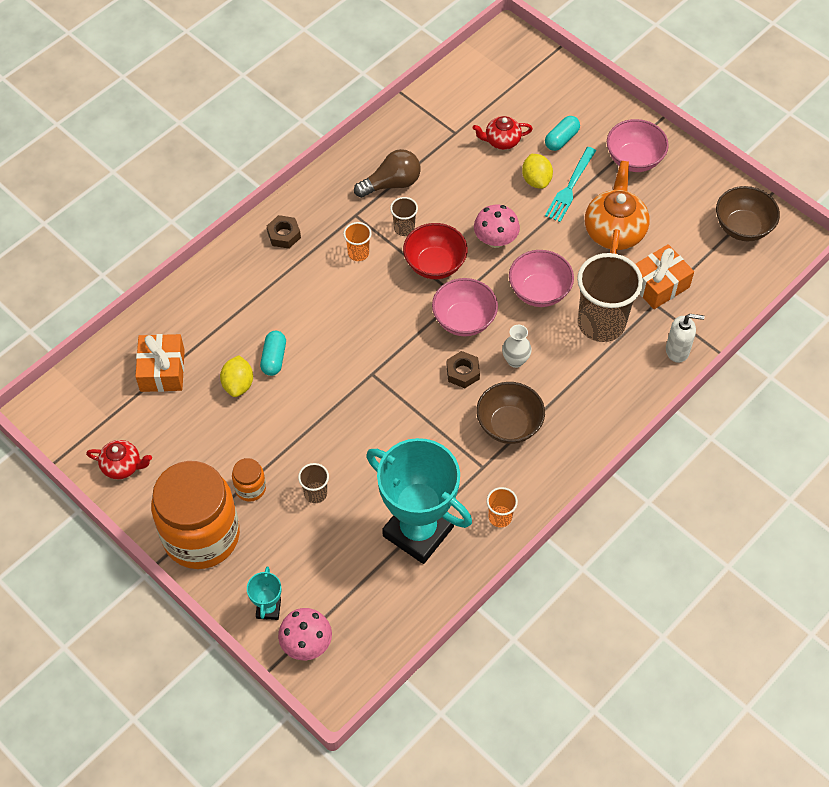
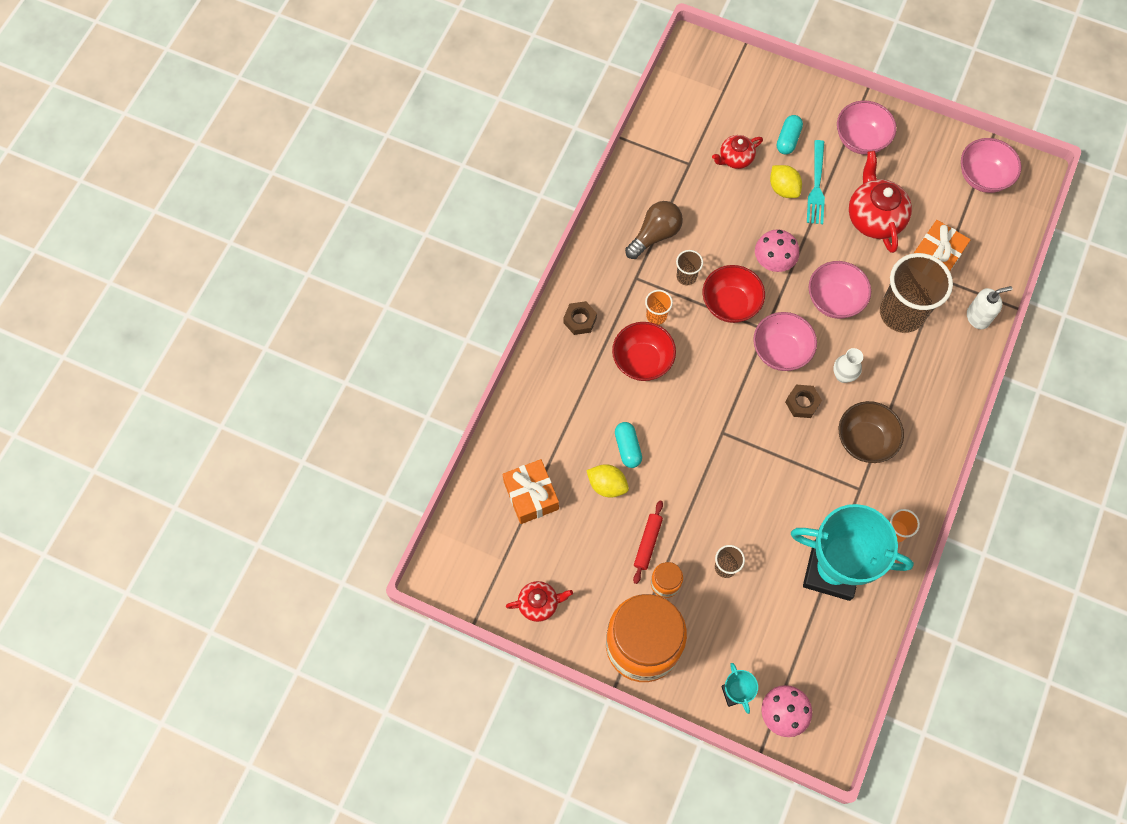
camera: 20 degrees left, 10 degrees up
(238, 384) = (607, 485): yellow lemon -> yellow lemon turned 45 degrees counterclockwise
(251, 447) = (647, 543): none -> red rolling pin
(325, 287) = (642, 361): none -> red bowl
(614, 231) = (874, 217): orange teapot -> red teapot
(742, 227) = (983, 177): brown bowl -> pink bowl

